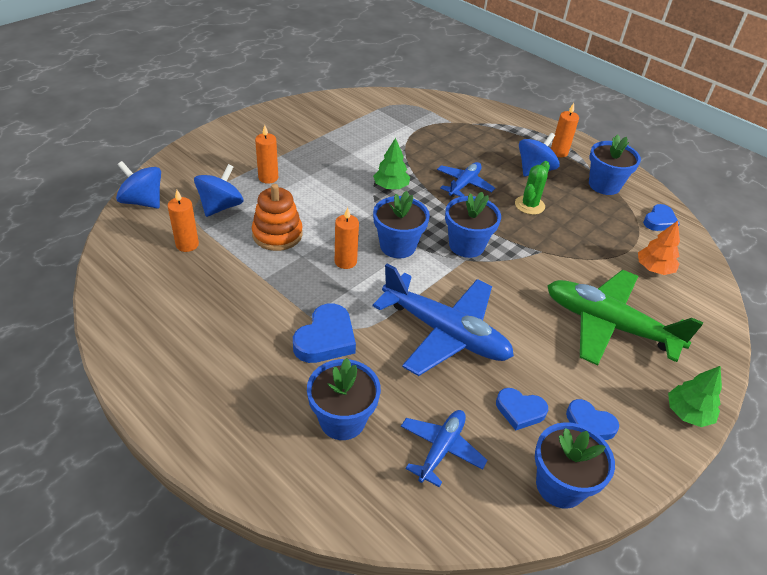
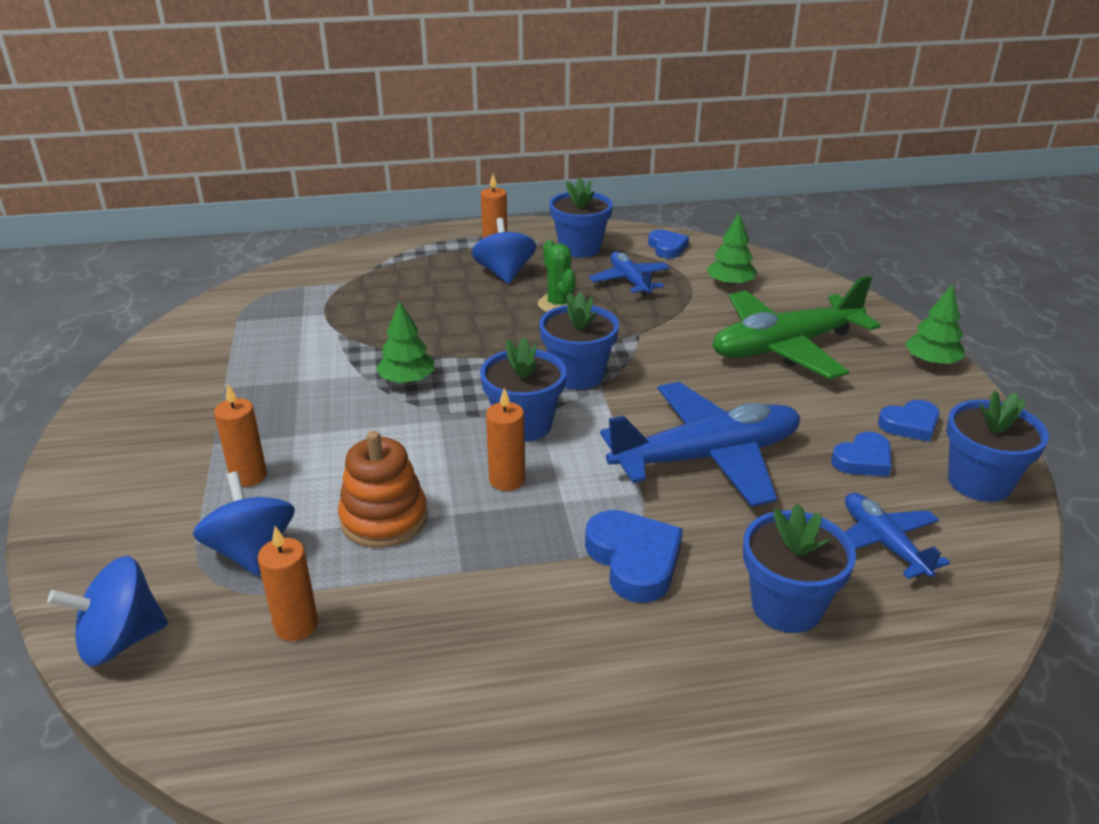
camera: 50 degrees left, 10 degrees down
(464, 184) = (471, 327): blue plane -> blue plane (629, 281)
(654, 268) = (730, 284): orange tree -> green tree

